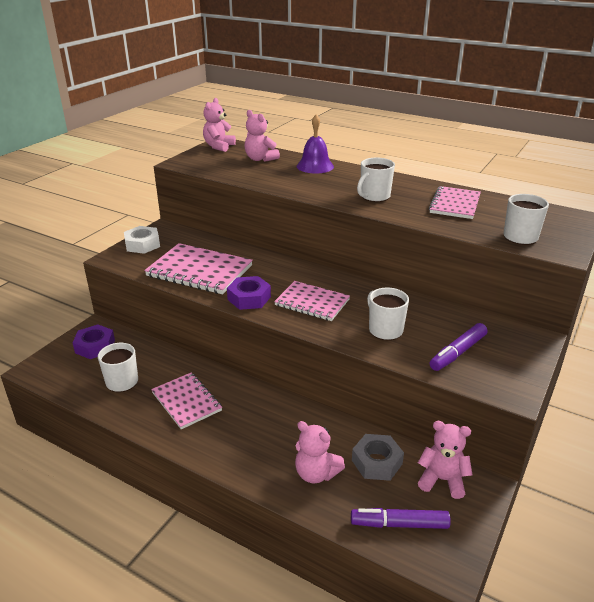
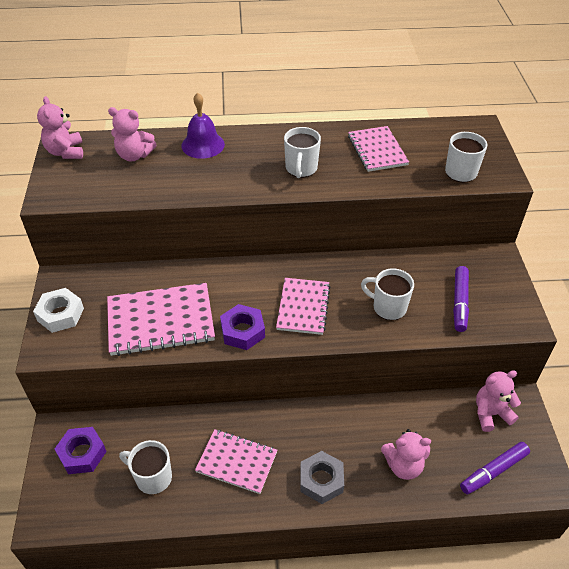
camera: 35 degrees left, 15 degrees up
(312, 302) = (303, 307): pink notebook -> pink notebook turned 75 degrees counterclockwise
(377, 462) = (436, 426): grey nut -> grey nut (321, 480)

